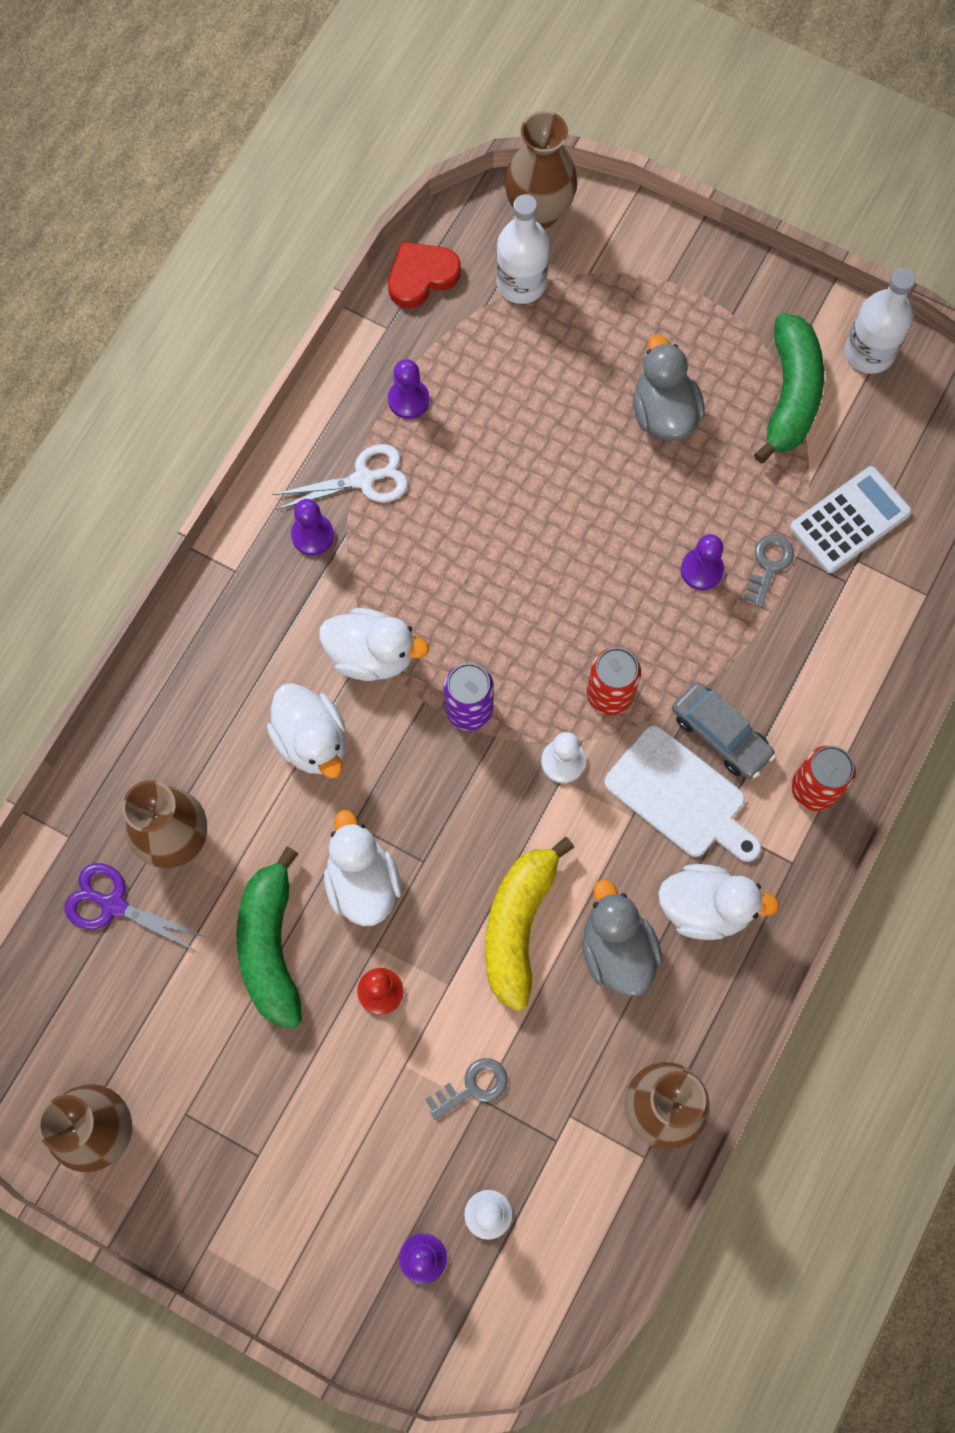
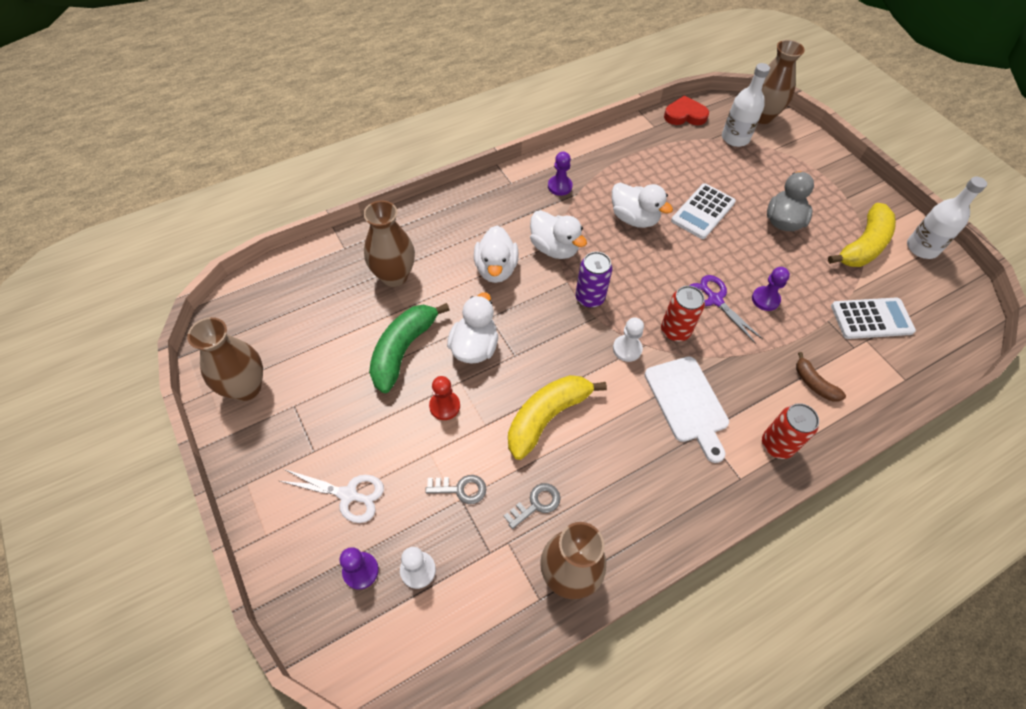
camera: 30 degrees right, 15 degrees down
(113, 905) = (340, 287): purple scissors -> purple scissors (714, 300)
(364, 479) = (601, 176): white scissors -> white scissors (348, 495)
(408, 400) = (646, 157): purple pawn -> none
(545, 461) = (703, 212): none -> white calculator
(617, 950) = (598, 464): grey duck -> none
(705, 907) = (668, 472): white duck -> white duck (634, 218)
(720, 735) = (731, 385): grey car -> none
(768, 565) = (808, 316): grey key -> grey key (536, 504)
(790, 395) = (863, 246): green banana -> yellow banana
(820, 670) = (814, 383): none -> brown banana

